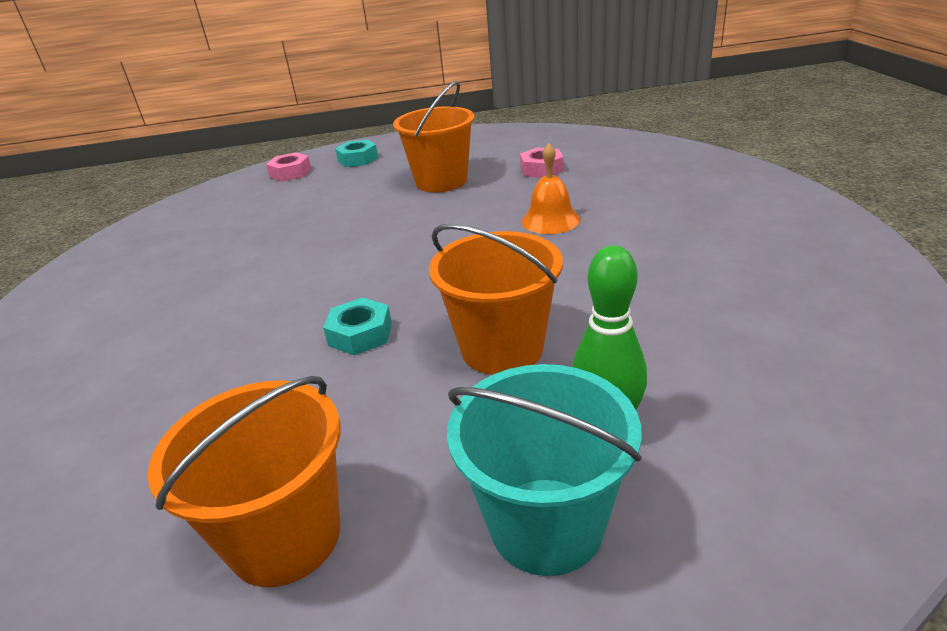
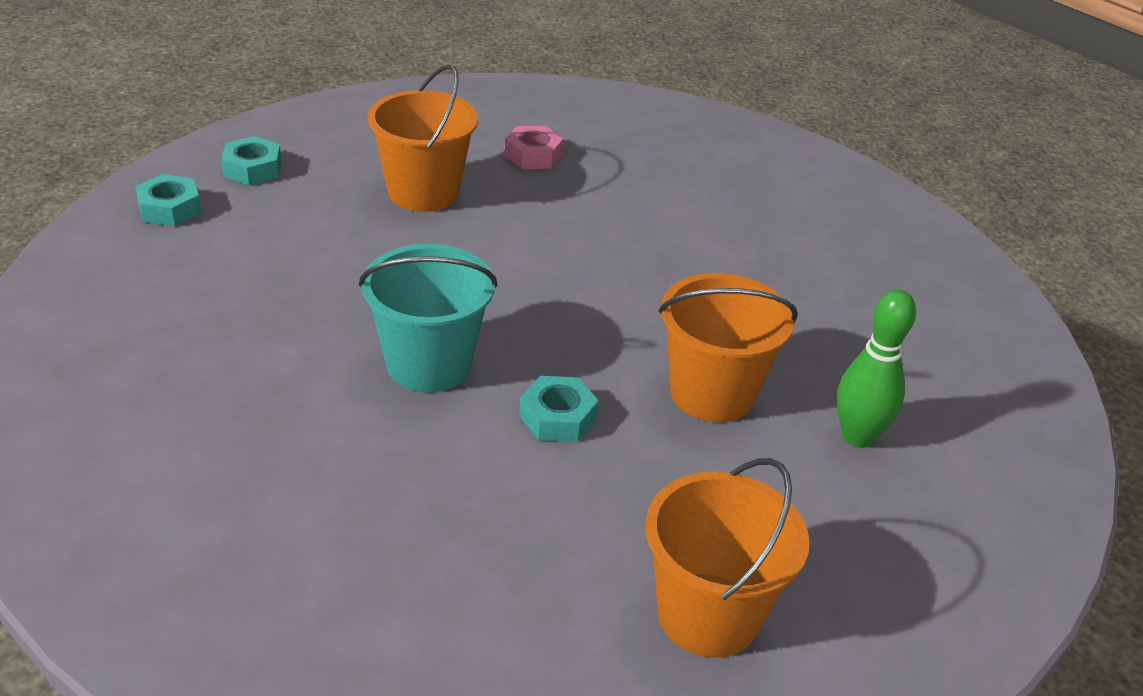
camera: 40 degrees left, 5 degrees up
(290, 173) = (169, 209): pink nut -> turquoise nut
(546, 525) = (884, 527): turquoise bucket -> turquoise bucket (428, 364)
(550, 220) = (614, 230): orange bell -> none

